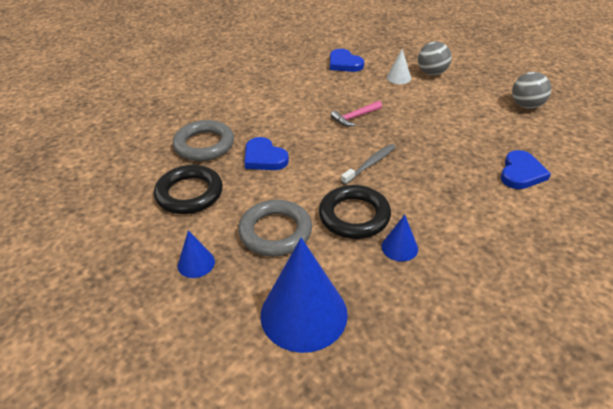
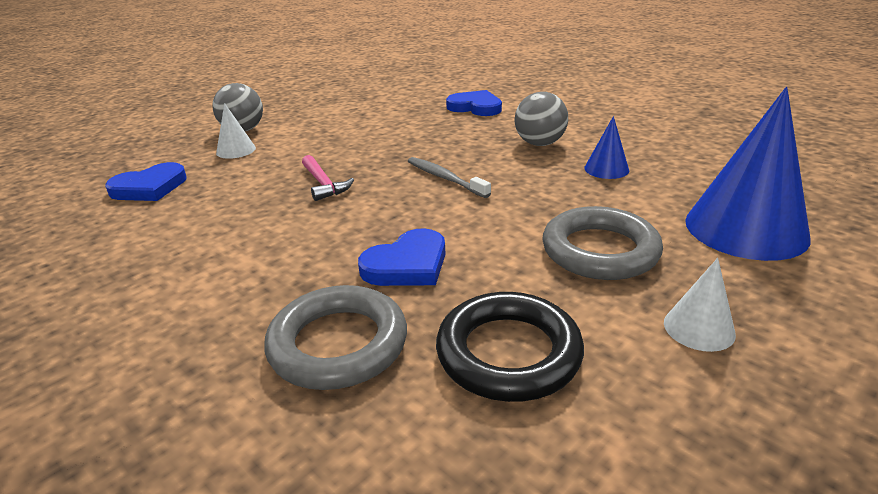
camera: 85 degrees left, 10 degrees down
(196, 263) = (699, 328): blue cone -> white cone
(354, 216) = (555, 192): black ring -> none
(526, 105) = (354, 94): grey ball -> grey ball (539, 143)

